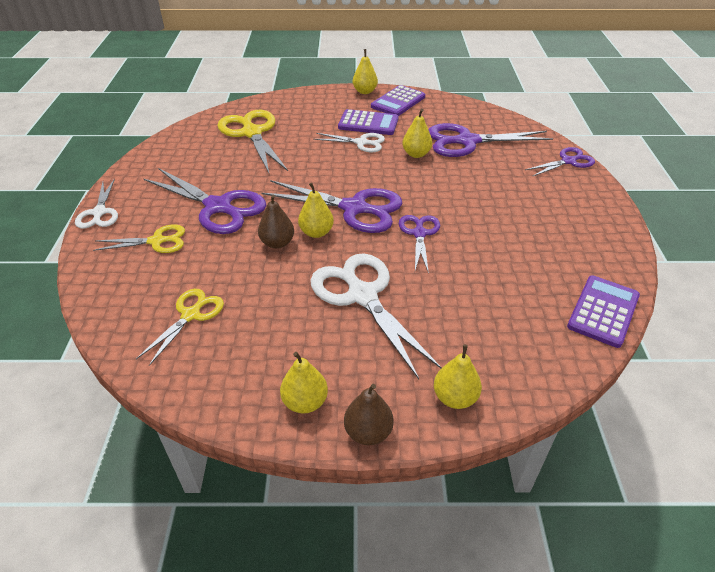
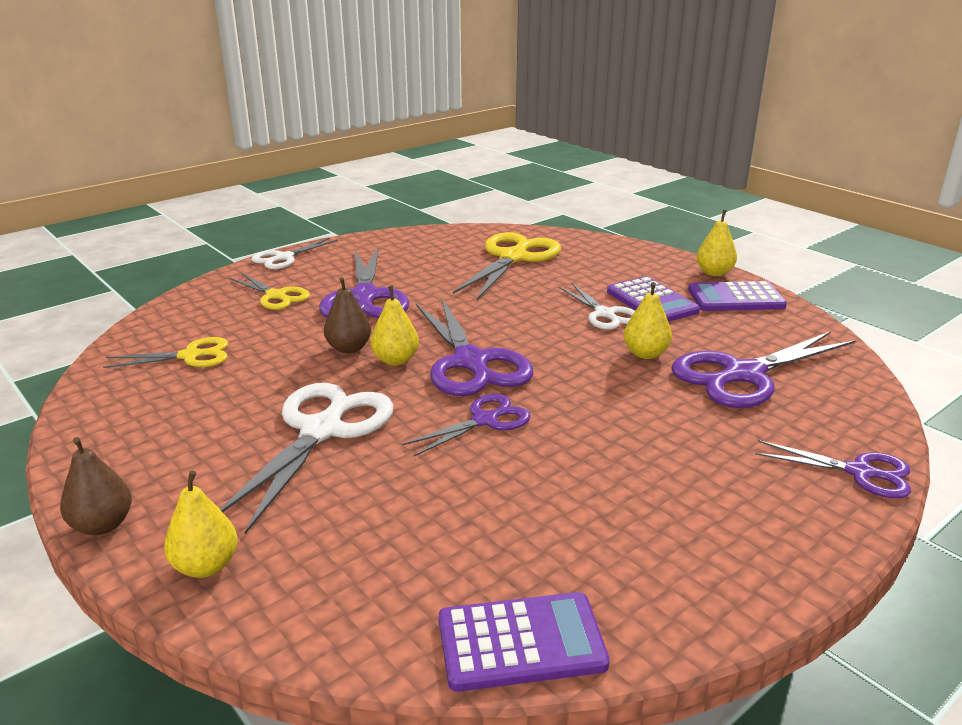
camera: 50 degrees right, 15 degrees down
(305, 402) = (119, 467): yellow pear -> none
(467, 141) = (743, 374): purple scissors -> purple scissors turned 75 degrees counterclockwise

